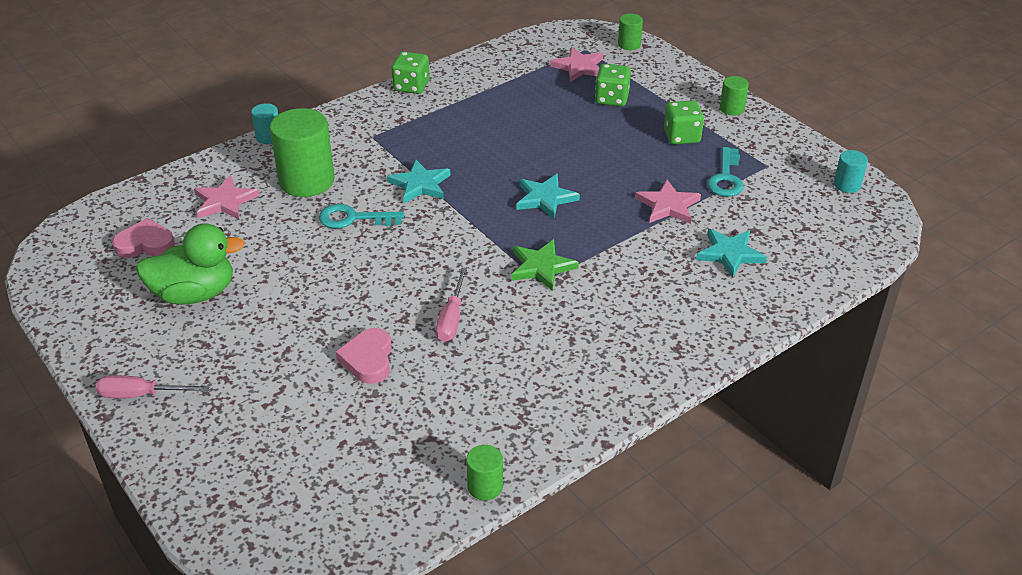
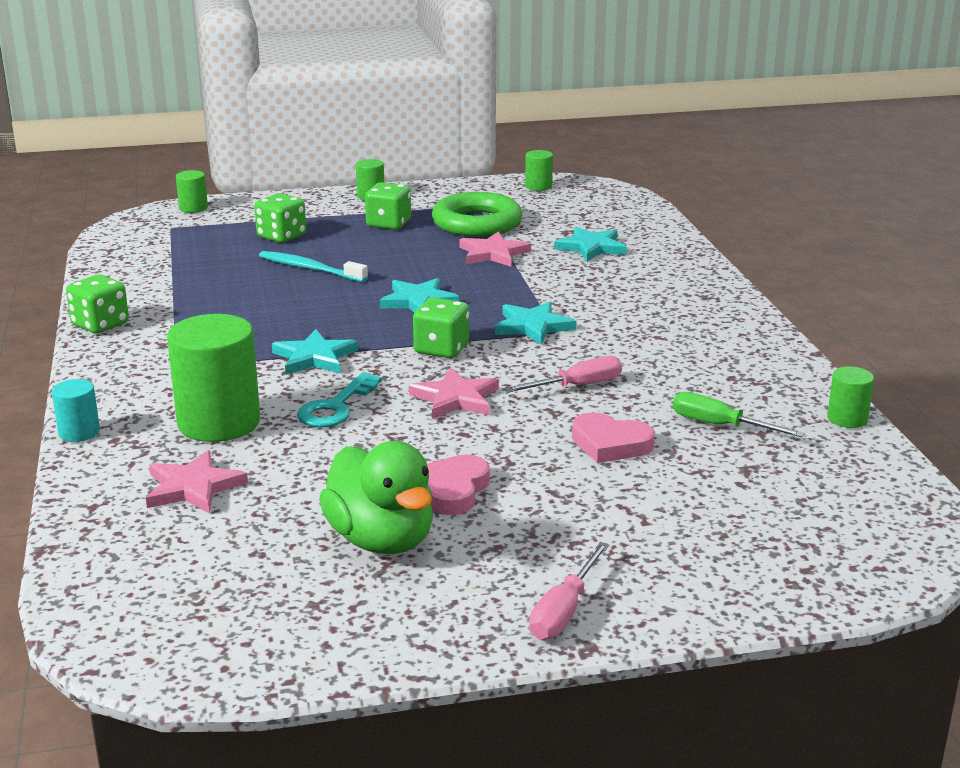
camera: 65 degrees left, 15 degrees down
(145, 244) = (223, 565): pink heart -> pink heart (452, 490)
(194, 294) = (381, 540): green duck -> green duck turned 135 degrees clockwise
(429, 411) = (720, 425): none -> green screwdriver
(451, 318) = (577, 386): pink screwdriver -> pink screwdriver turned 60 degrees counterclockwise
(471, 235) = (441, 349): none -> green dice
(542, 267) = (533, 326): green star -> turquoise star
(563, 131) = (309, 269): none -> turquoise toothbrush
(579, 67) = (199, 237): pink star -> pink star (455, 398)
(726, 178) = (477, 223): turquoise key -> green ring
(847, 185) = (538, 186): turquoise cylinder -> green cylinder

